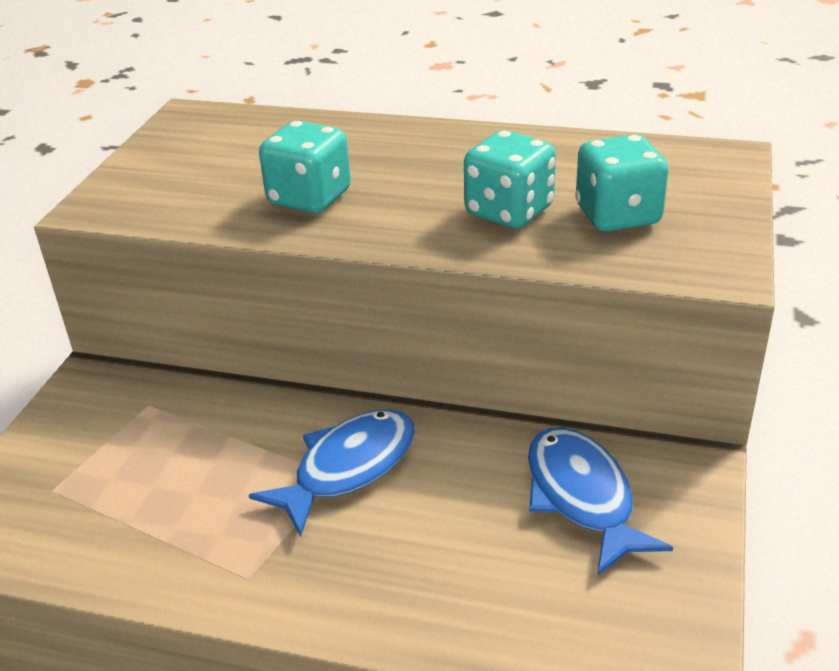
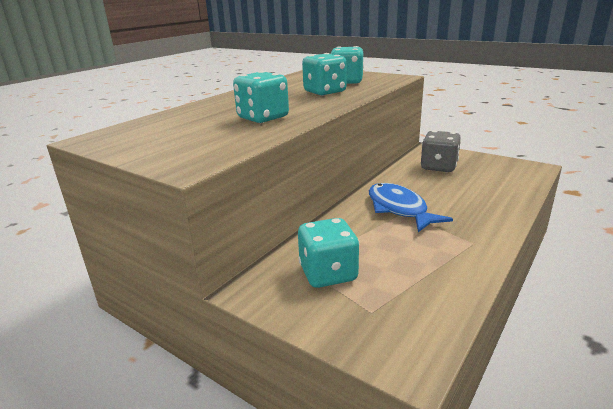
camera: 70 degrees left, 10 degrees down
(131, 433) = (328, 274): none -> turquoise dice
(582, 497) = (438, 167): blue fish -> grey dice

